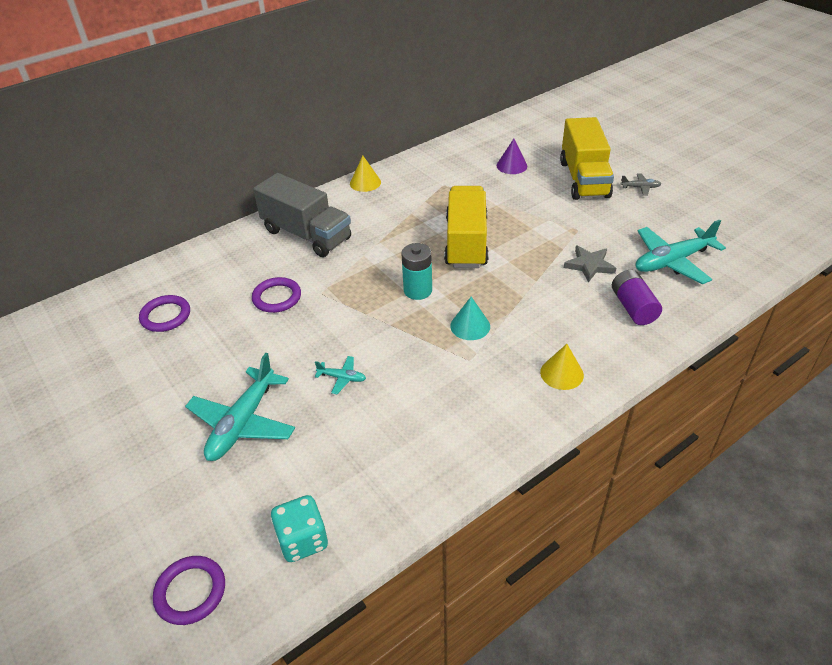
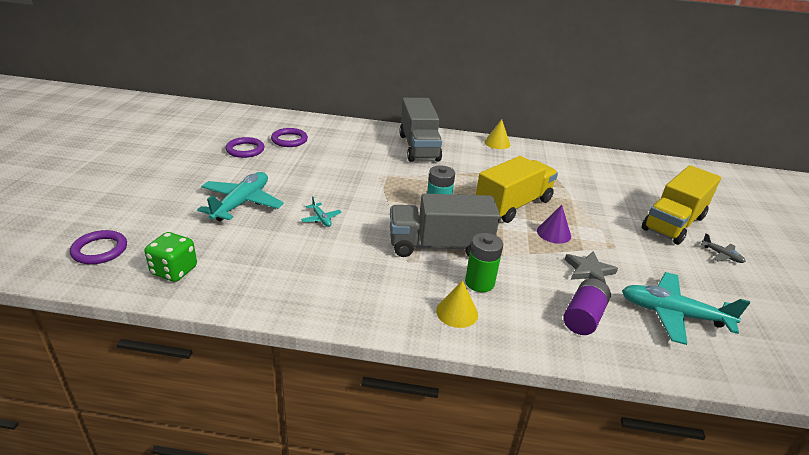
camera: 40 degrees right, 10 degrees down
(243, 423) = (241, 203): turquoise plane -> turquoise plane turned 135 degrees clockwise
(277, 297) = (353, 164): purple ring -> purple ring (245, 150)
(302, 540) = (174, 271): turquoise dice -> green dice
(470, 326) = (439, 246): turquoise cone -> grey truck
(511, 165) = (621, 186): purple cone -> purple cone (553, 233)
(541, 335) = (479, 282): none -> green battery

